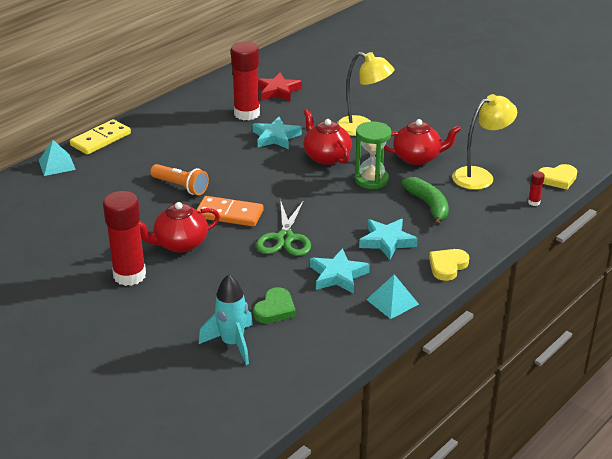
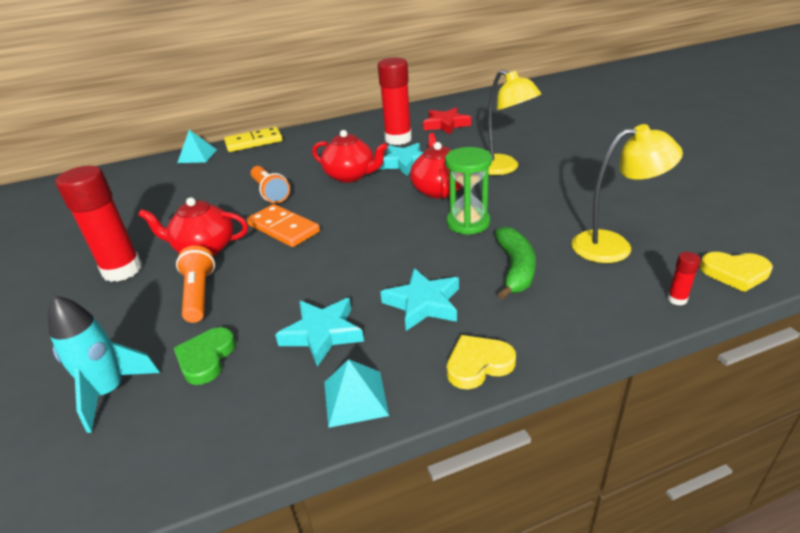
camera: 30 degrees right, 0 degrees up
(219, 275) = (199, 294): none -> orange flashlight
(275, 309) = (206, 358): green heart -> green heart turned 135 degrees clockwise
(285, 238) = (310, 268): green scissors -> none
(417, 158) = (544, 209): red teapot -> red teapot (350, 176)

